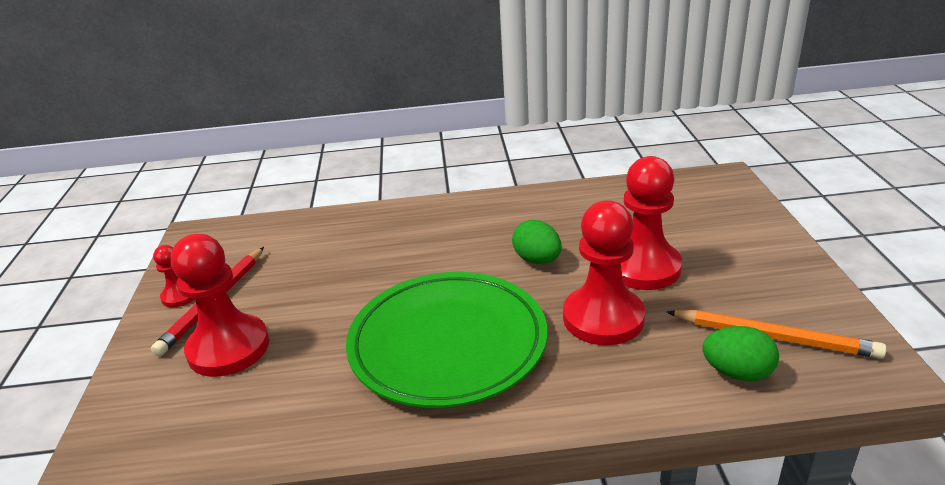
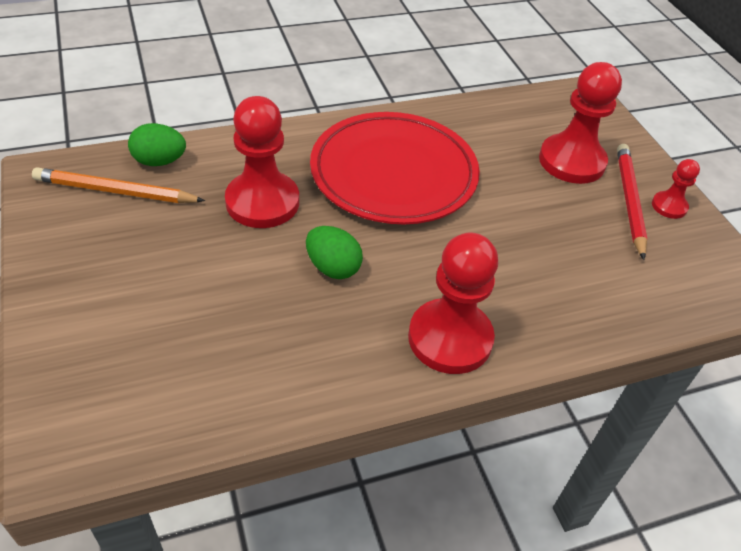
camera: 160 degrees right, 15 degrees up
(447, 343) = (393, 173): green plate -> red plate
(643, 267) = (217, 262): red pawn -> red pawn (450, 338)

